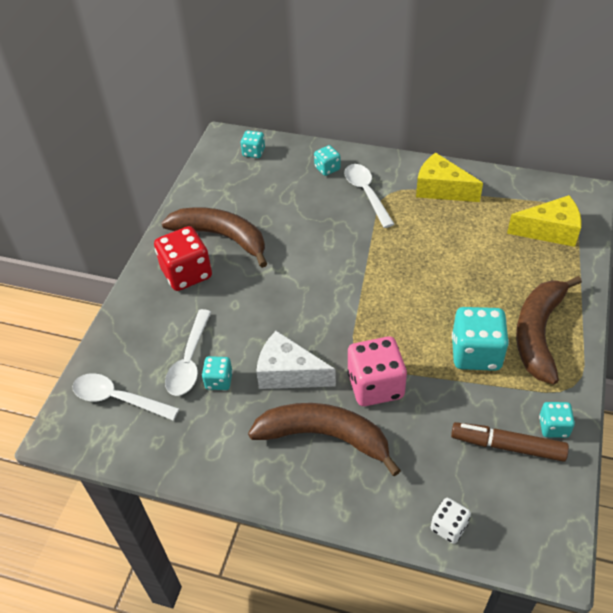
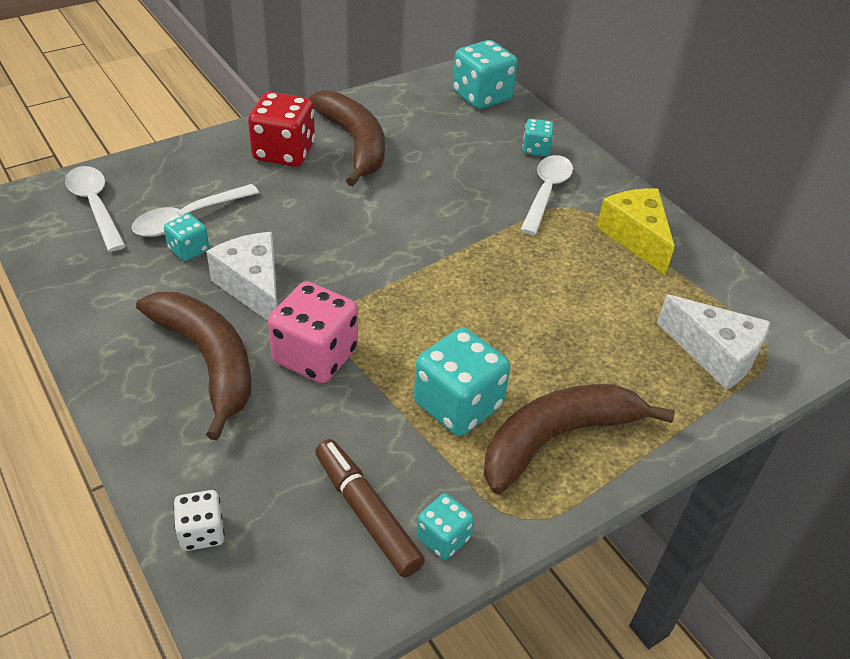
camera: 35 degrees right, 5 degrees down
(253, 152) = (481, 96): turquoise dice -> turquoise dice, size x1.88
(550, 231) = (715, 354): yellow cheese -> white cheese

